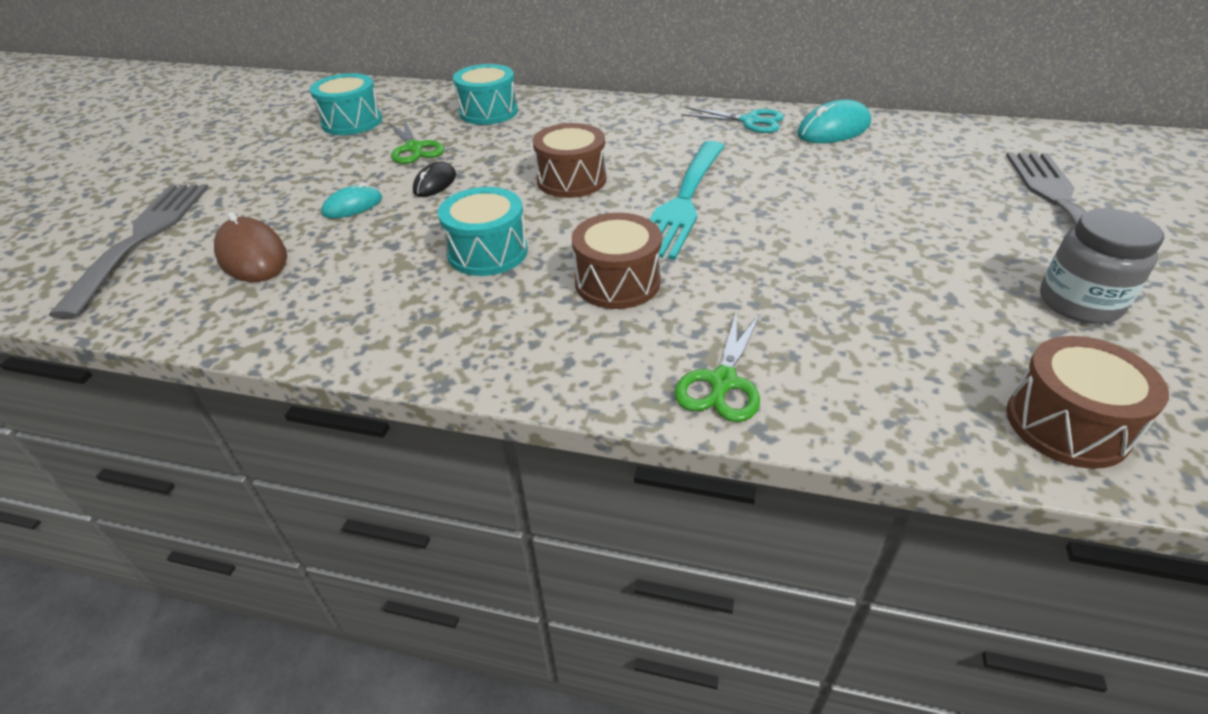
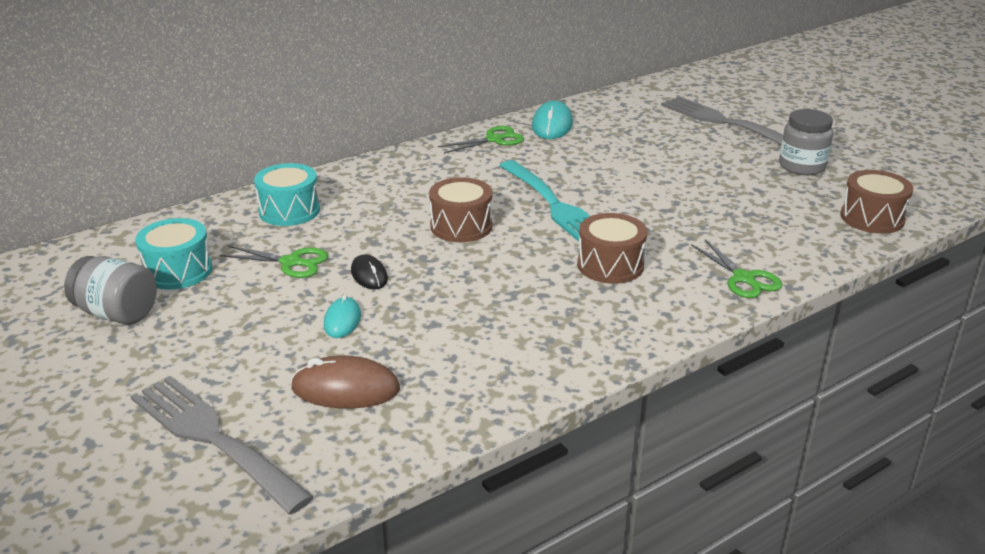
camera: 50 degrees left, 10 degrees down
(275, 132) = (117, 313): none -> grey jar
(487, 252) = (505, 292): turquoise drum -> none
(750, 121) = (494, 139): turquoise scissors -> green scissors

